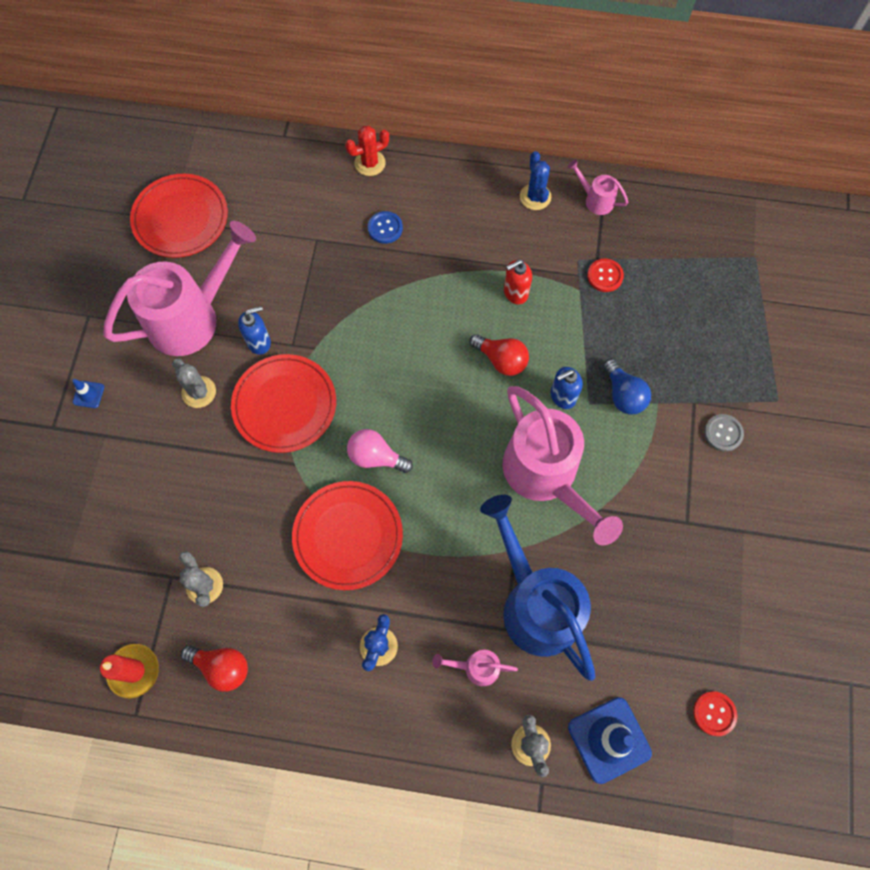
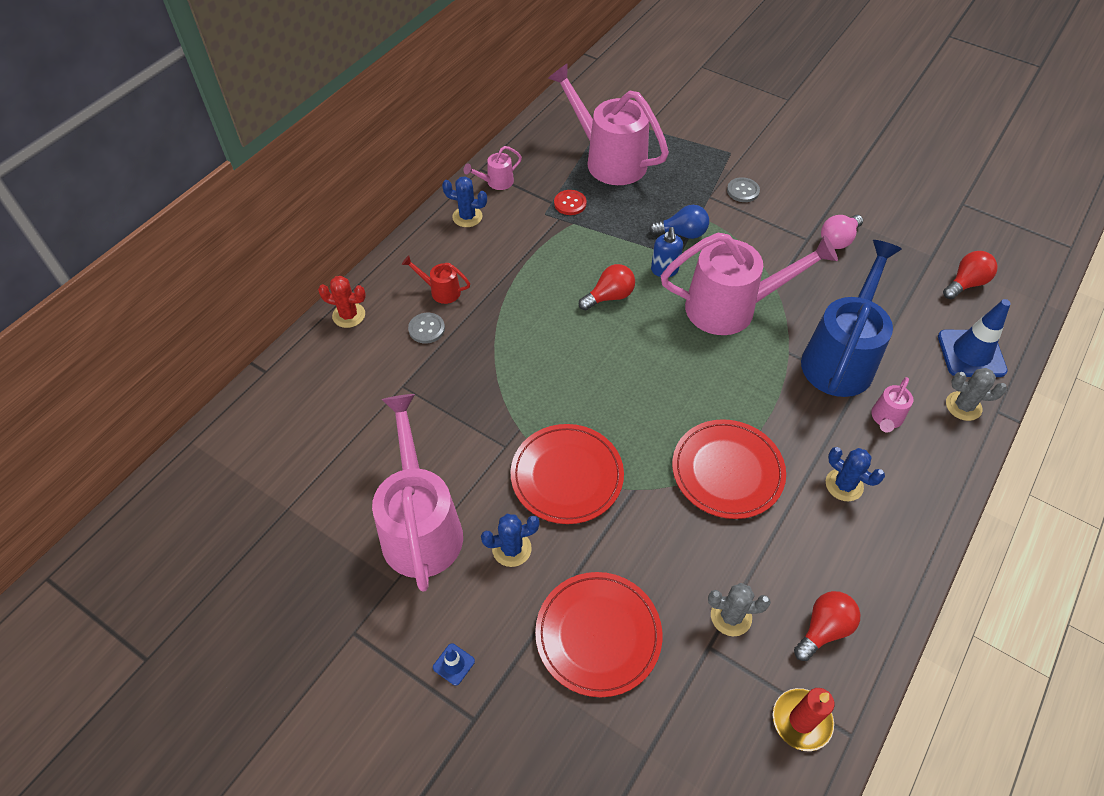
camera: 65 degrees left, 15 degrees down
(180, 218) = (294, 497): red plate -> red plate (598, 635)
(199, 392) = (511, 549): grey cactus -> blue cactus
(259, 342) = (486, 474): blue soap dispenser -> none
(370, 163) = (349, 315): red cactus -> red cactus turned 75 degrees counterclockwise
(375, 457) = (658, 420): pink light bulb -> pink light bulb (838, 240)
(385, 228) = (426, 329): blue button -> grey button
(433, 218) = (441, 291): none -> red watering can
(515, 293) = (551, 264): red soap dispenser -> none
(535, 602) = (841, 357): blue watering can -> blue watering can turned 120 degrees clockwise
(690, 285) = (608, 159): none -> pink watering can
(714, 713) = (965, 283): red button -> red light bulb

